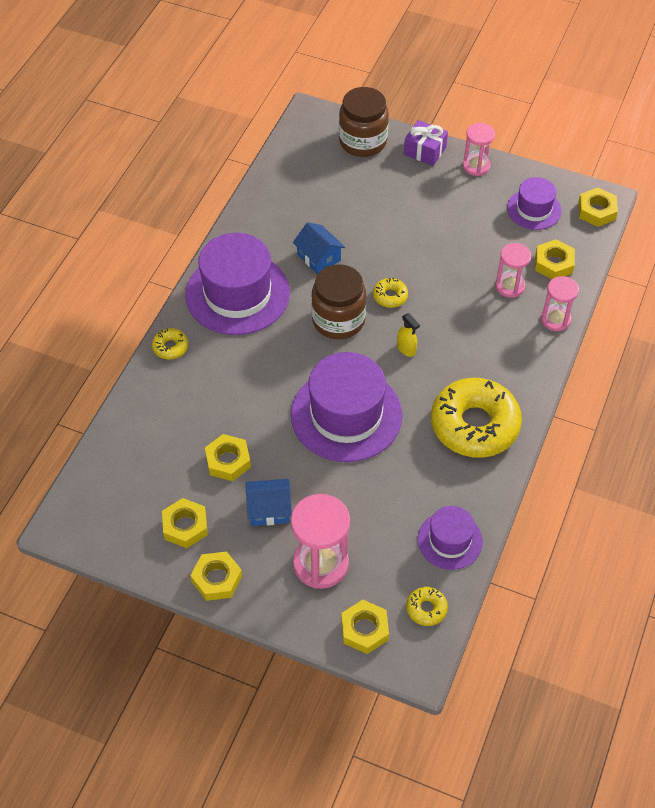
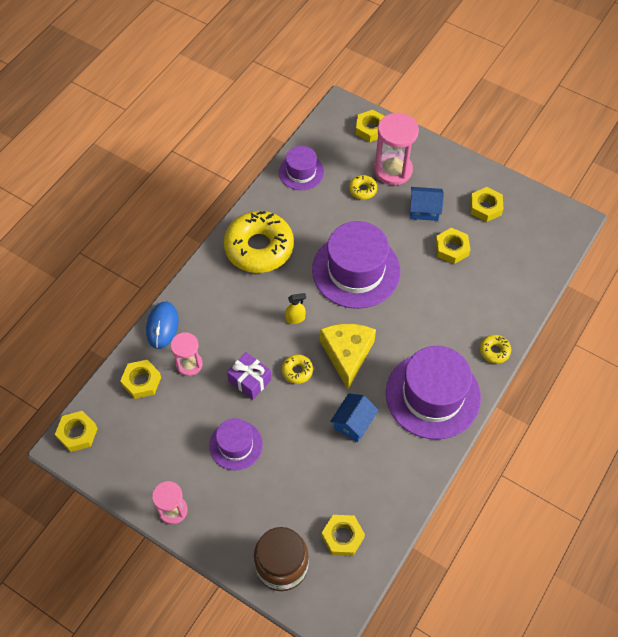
camera: 170 degrees left, 5 degrees up
(216, 579) = (465, 171): yellow nut -> yellow nut (342, 537)
(319, 257) = (353, 423): blue house -> blue house turned 60 degrees clockwise
(338, 320) = (347, 354): brown jar -> yellow cheese
(406, 349) = (295, 318): yellow spray bottle -> yellow spray bottle turned 105 degrees clockwise
(424, 151) = (219, 540): purple gift -> purple gift (250, 380)
(426, 609) = (328, 134): yellow donut -> yellow donut (362, 190)
(534, 209) = (136, 445): purple hat -> purple hat (236, 445)
(555, 319) = (162, 326): pink hourglass -> blue mouse

